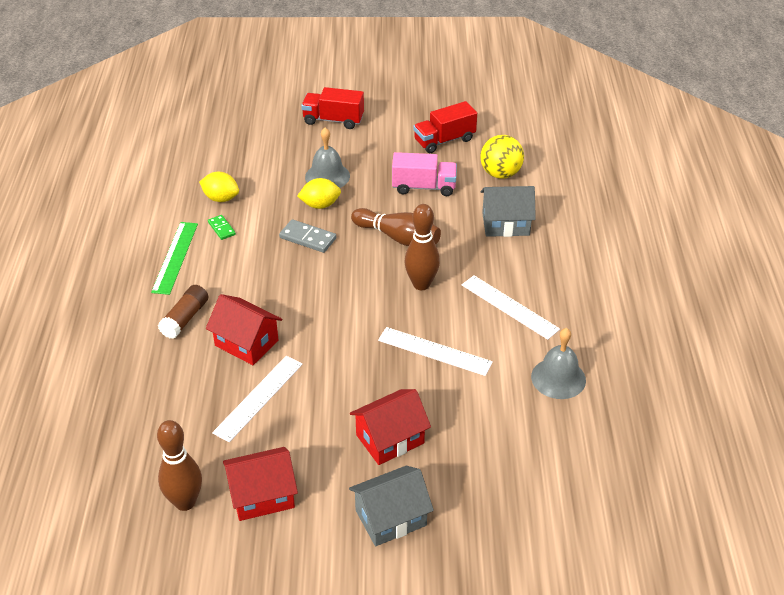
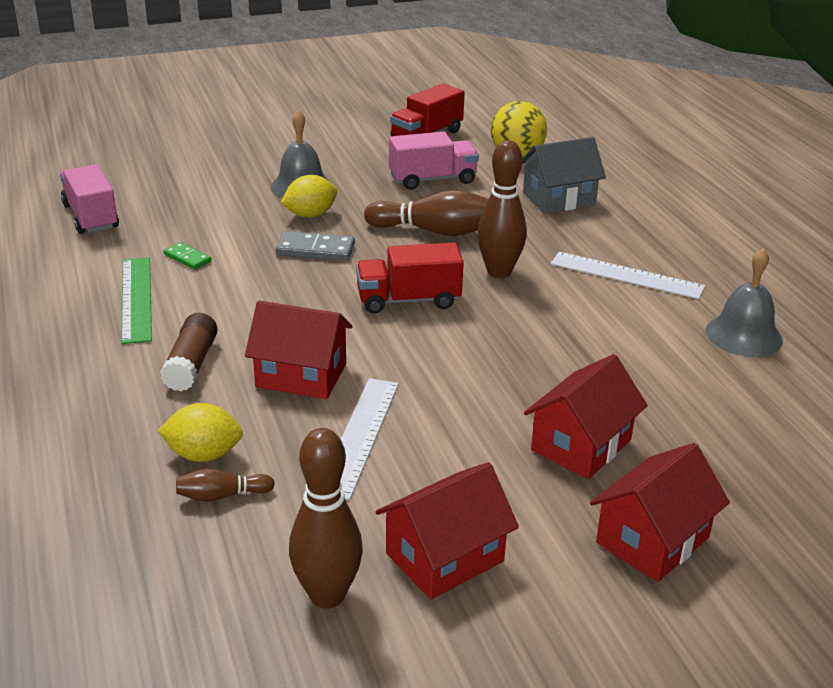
camera: 20 degrees left, 10 degrees down
(159, 420) = (222, 495): none -> brown bowling pin
(176, 178) = (91, 217): none -> pink truck
(221, 198) = (167, 228): yellow lemon -> yellow lemon (203, 455)
(333, 120) = (274, 134): red truck -> red truck (408, 300)
(391, 518) = (652, 540): grey house -> red house
(434, 351) = (568, 336): white ruler -> none

